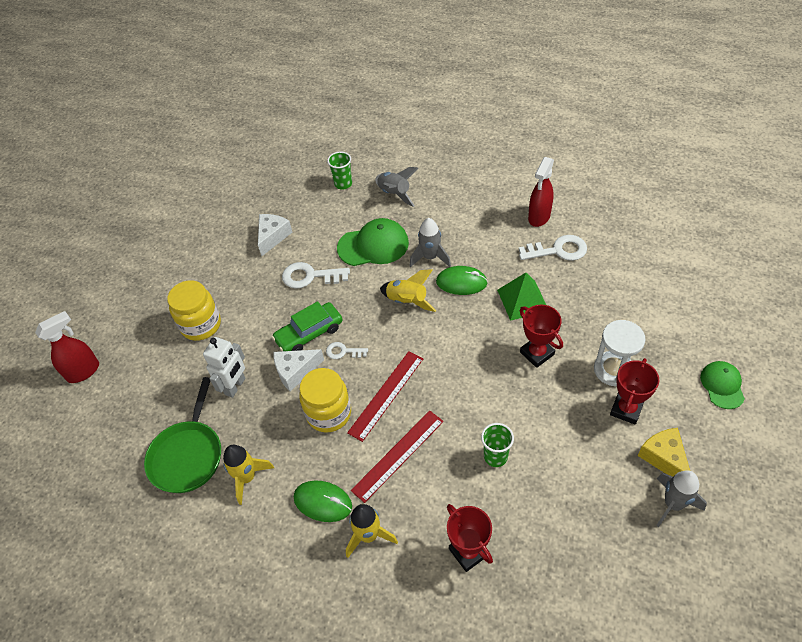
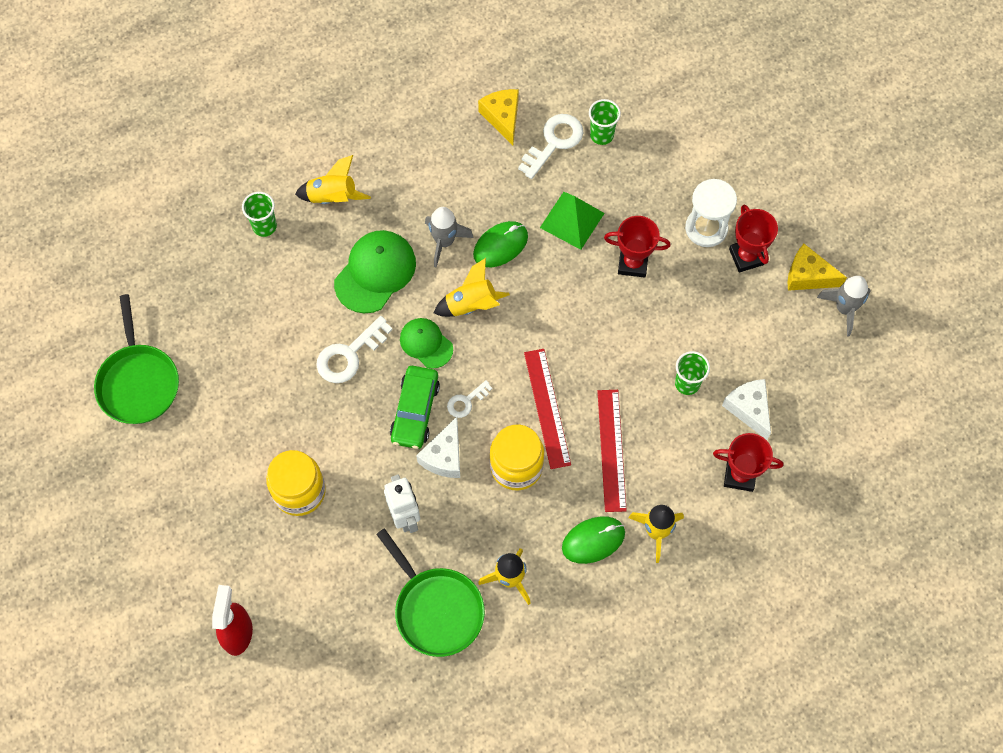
camera: 50 degrees left, 15 degrees up
(197, 212) = (138, 383): none -> green pan
(272, 237) = (259, 344): white cheese -> white cheese (749, 409)
(394, 194) = (333, 197): grey rocket -> yellow rocket
(539, 217) = (502, 118): red spray bottle -> yellow cheese
(595, 266) = (601, 135): none -> green cup
(722, 385) = (797, 175): green cap -> green cap (426, 343)

